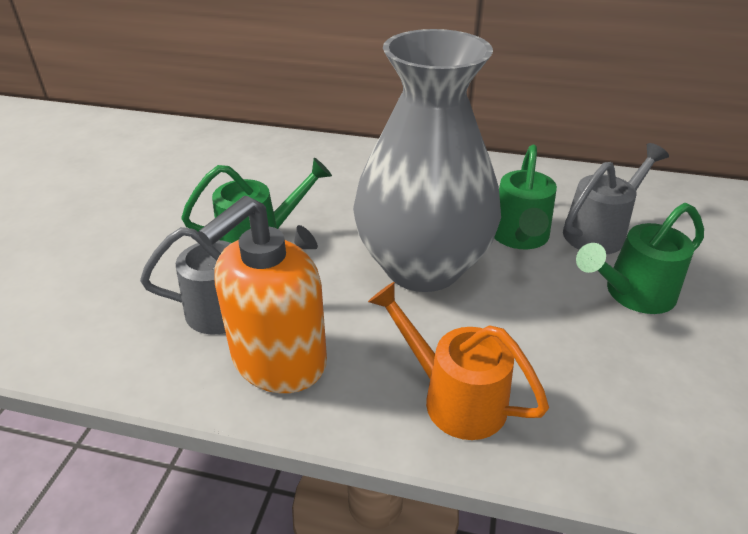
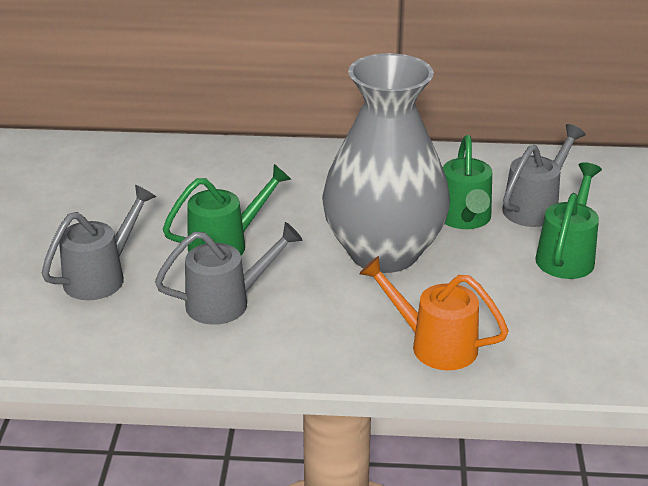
camera: 10 degrees left, 5 degrees down
(118, 261) = (101, 277): none -> grey watering can
(278, 361) = (284, 337): orange soap dispenser -> none
(632, 294) = (567, 255): green watering can -> green watering can turned 150 degrees clockwise

